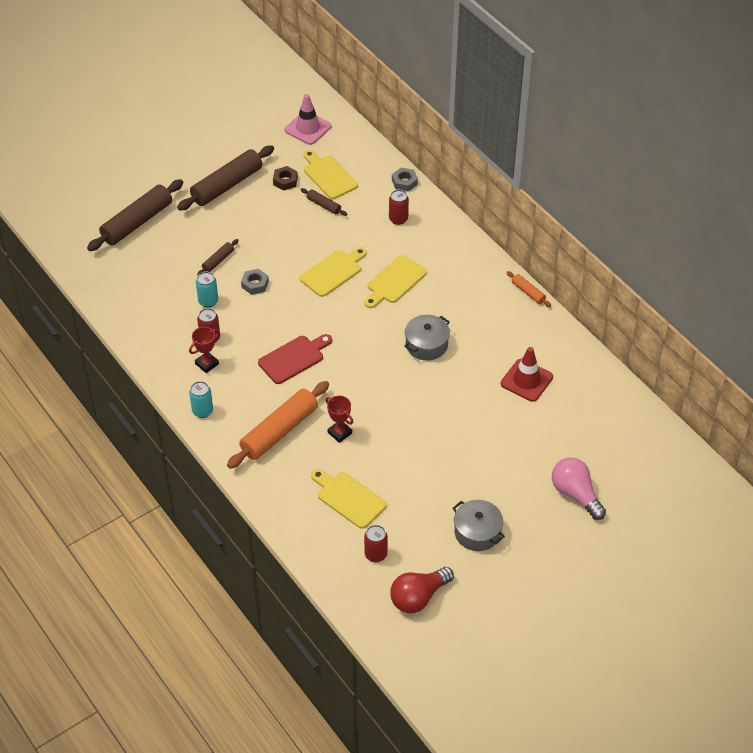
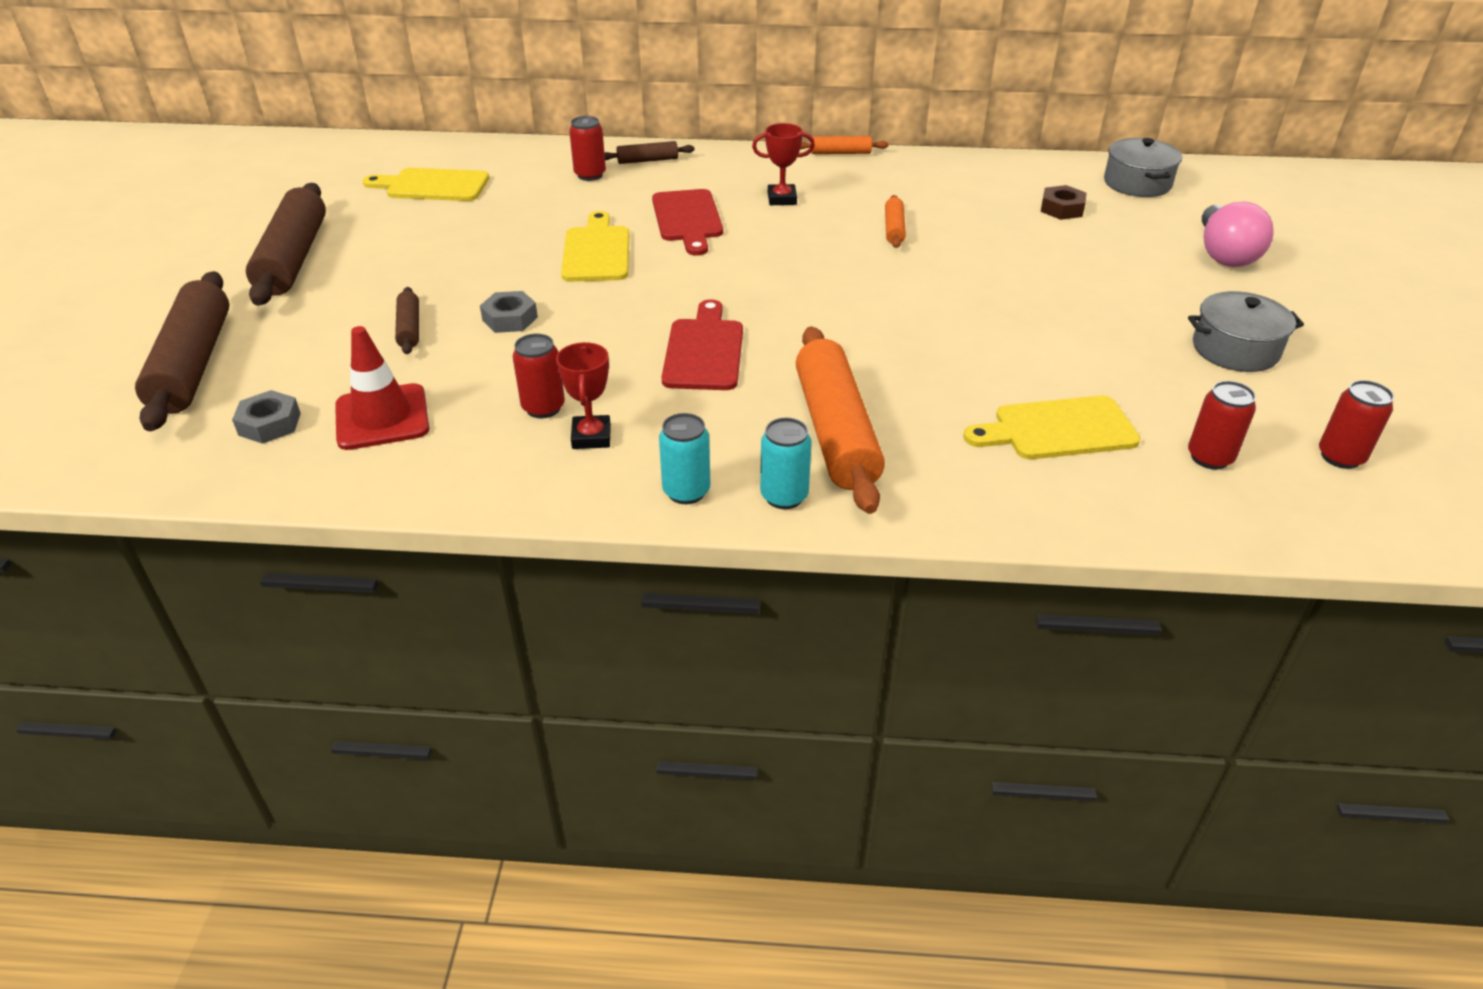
camera: 50 degrees left, 10 degrees down
(208, 301) = (468, 374): turquoise can -> turquoise can (784, 496)
(285, 181) = (378, 216): brown nut -> brown nut (1062, 209)
(308, 128) = (330, 166): pink traffic cone -> none
(323, 205) = (473, 209): brown rolling pin -> brown rolling pin (647, 160)
(340, 433) = (908, 377): red trophy -> red trophy (782, 199)
(394, 281) = (687, 219): yellow cutting board -> red cutting board
(404, 182) = (540, 148): grey nut -> grey nut (269, 424)
(418, 597) = (1340, 457): red light bulb -> red can
(426, 344) = (831, 243): grey pot -> grey pot (1137, 183)
(465, 359) = (894, 229): none -> orange rolling pin
(526, 380) = (984, 208): red traffic cone -> red traffic cone (382, 417)
(575, 494) = (1224, 254): pink light bulb -> pink light bulb turned 90 degrees counterclockwise

